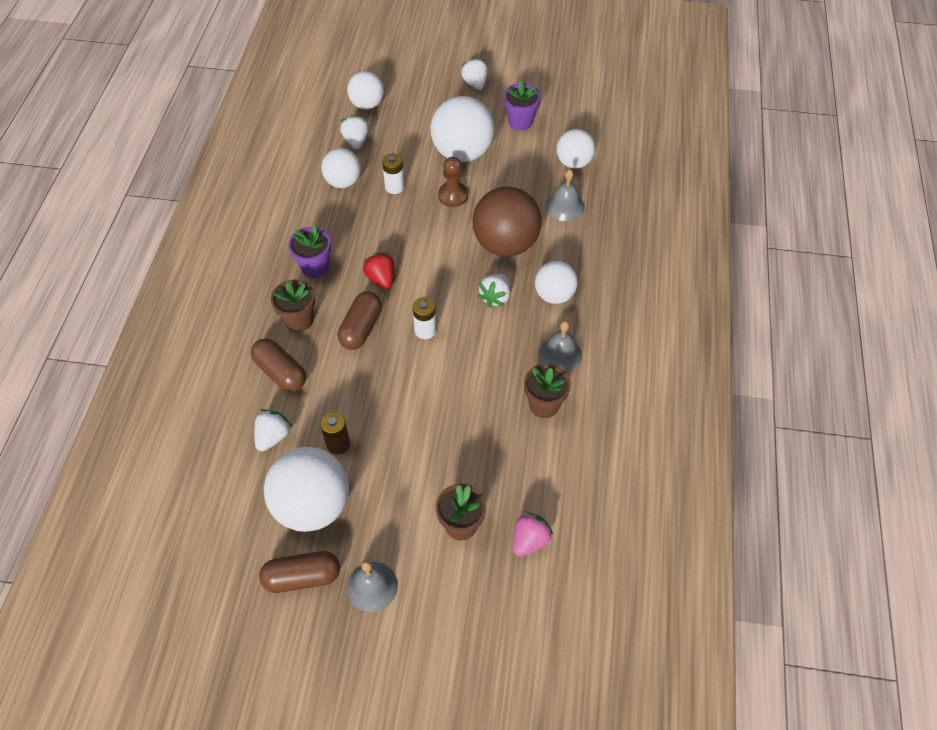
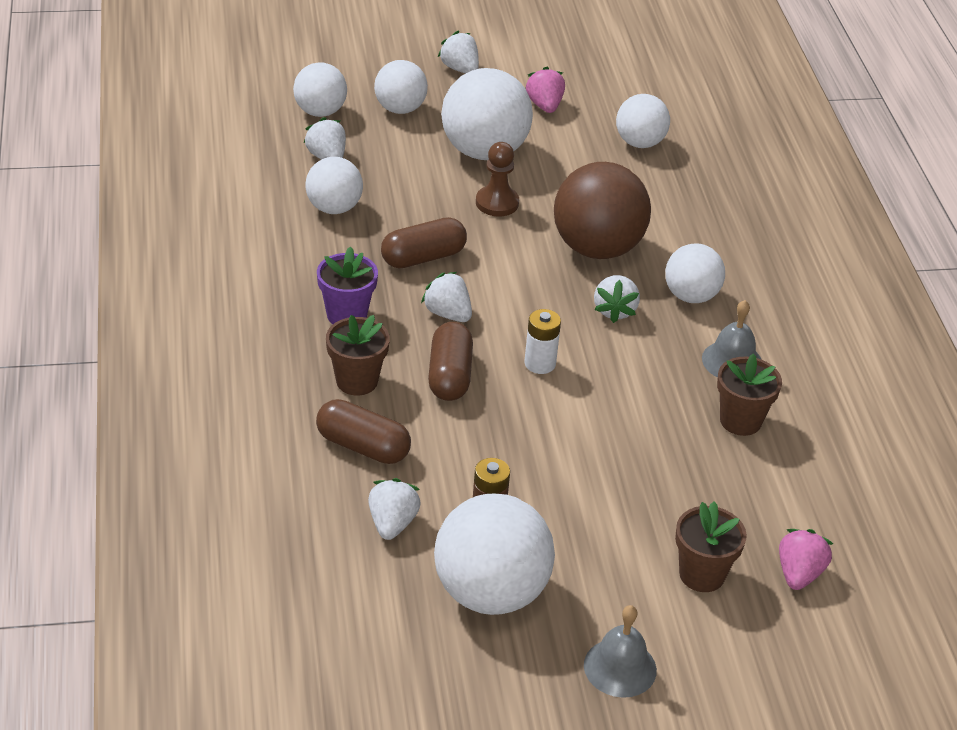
camera: 20 degrees left, 15 degrees down
(302, 577) = (520, 678): brown capsule -> brown capsule (423, 257)
(381, 279) = (448, 314): red strawberry -> white strawberry
(394, 187) = (410, 204): white battery -> none
(420, 110) = (400, 109): none -> white ball
(520, 122) = (544, 105): purple flower pot -> pink strawberry
(565, 206) = (653, 194): grey bell -> none

